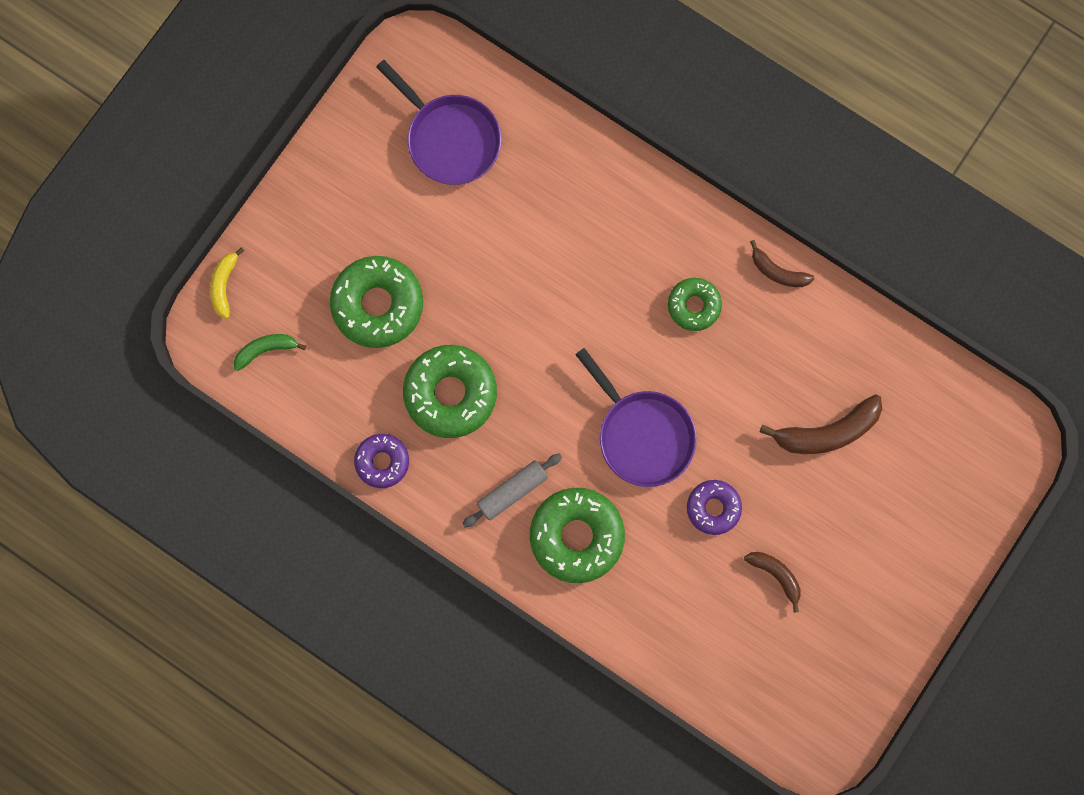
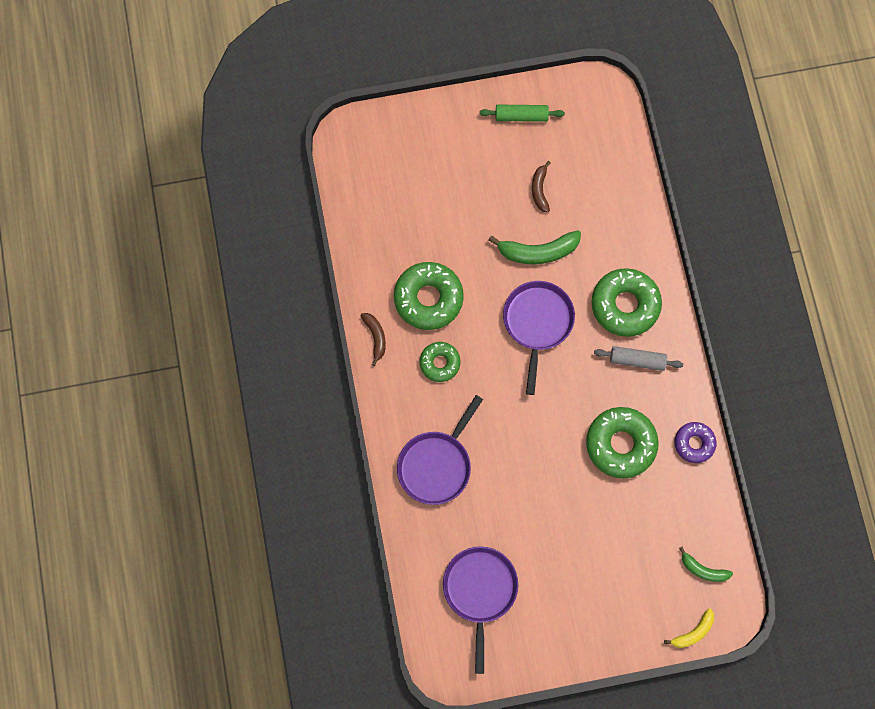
camera: 135 degrees left, 5 degrees down
(378, 304) = (614, 534): green donut -> green donut (428, 299)
(600, 210) = (436, 465): none -> purple pan
(713, 508) = (538, 251): purple donut -> green banana
(827, 432) = (438, 232): brown banana -> none
(873, 637) = (521, 116): none -> green rolling pin

